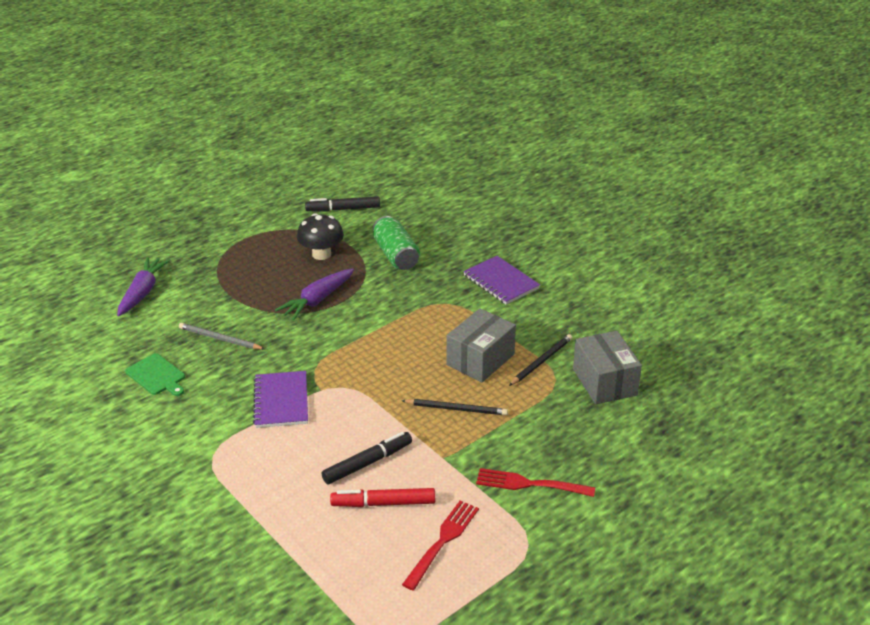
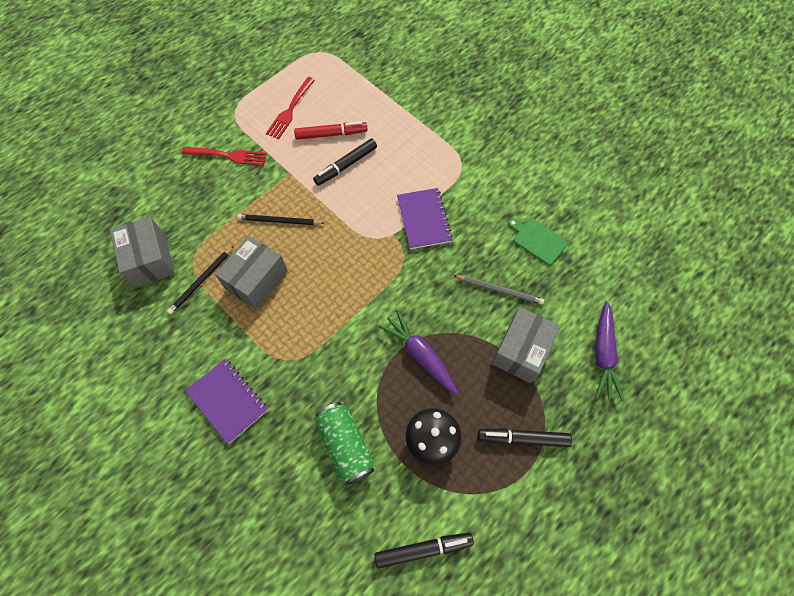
camera: 175 degrees right, 30 degrees up
(219, 298) = (521, 351): none -> grey box
(243, 251) = (523, 438): none -> black marker
(317, 300) = (420, 354): purple carrot -> purple carrot turned 75 degrees counterclockwise

